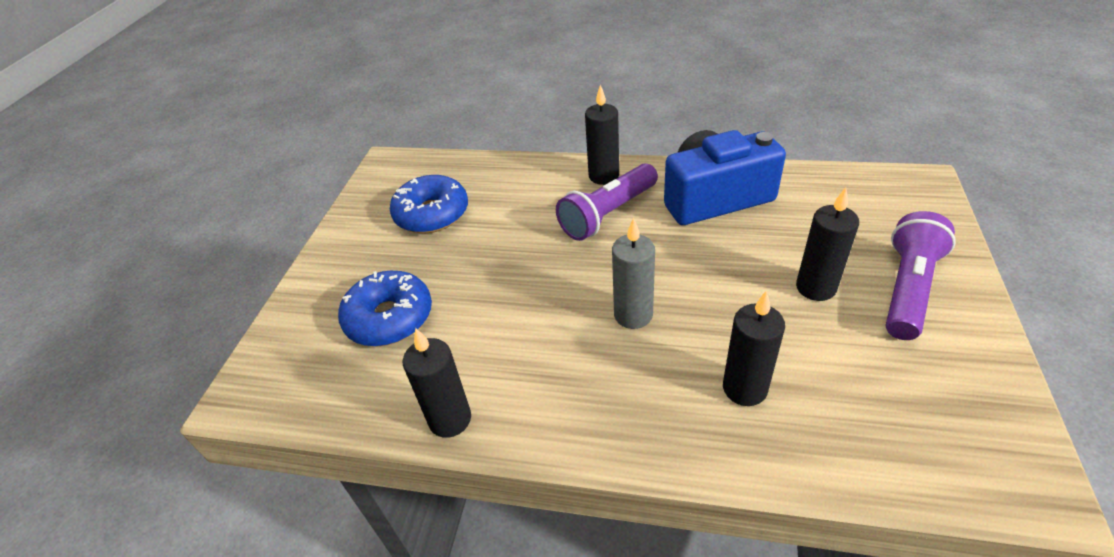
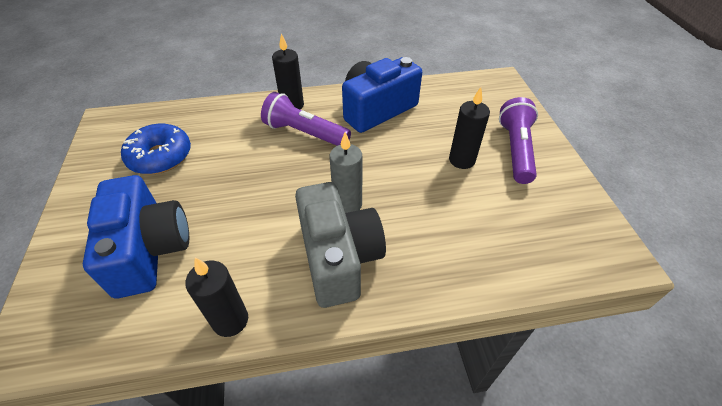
camera: 25 degrees left, 5 degrees up
(389, 318) = (149, 250): blue donut -> blue camera
(599, 379) = (338, 257): none -> grey camera
(608, 214) = (305, 133): purple flashlight -> purple flashlight turned 90 degrees clockwise
(744, 388) = (440, 239): black candle -> none

